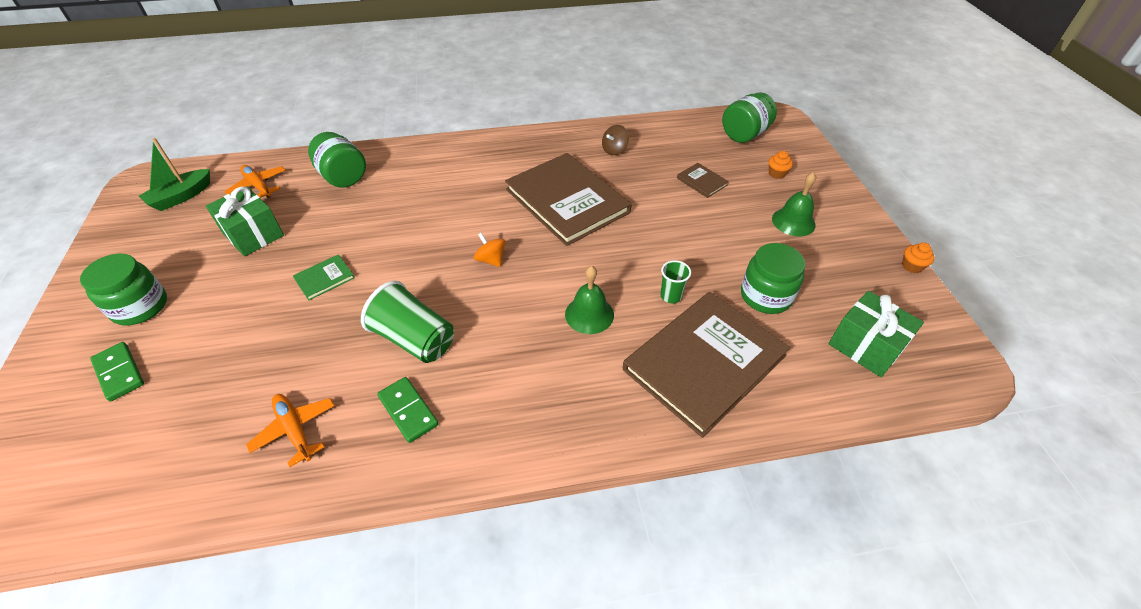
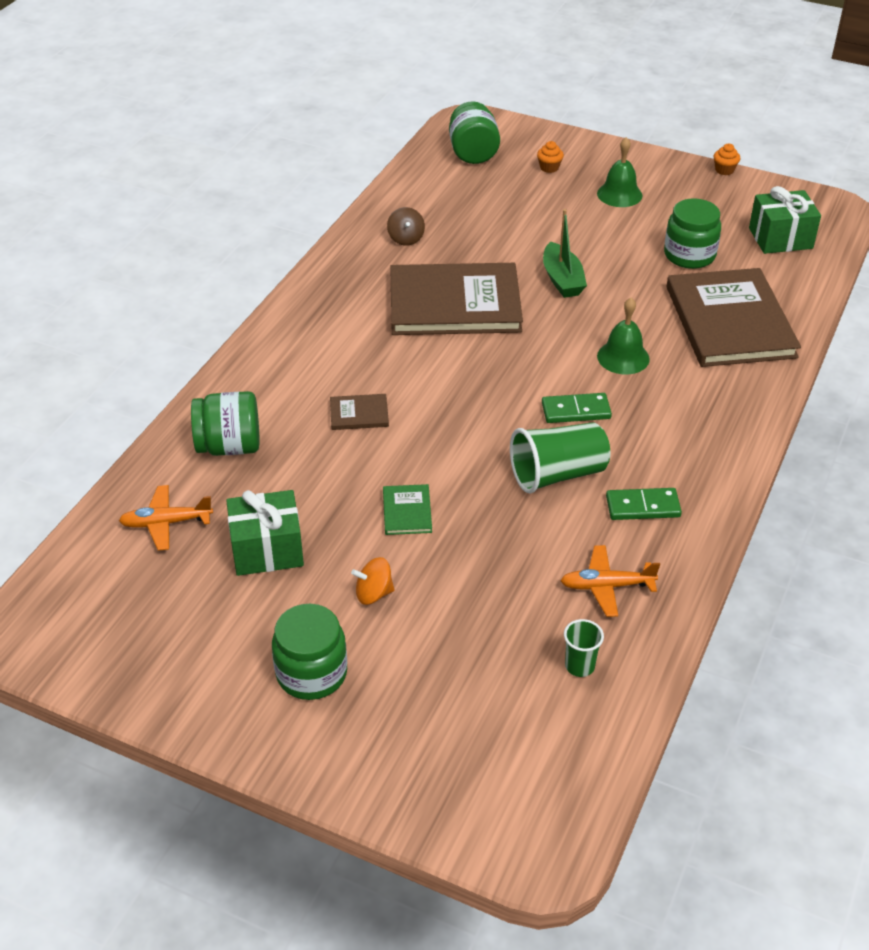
camera: 55 degrees left, 5 degrees down
(119, 373) = (413, 706): green domino -> green domino (576, 411)
(181, 197) = (109, 600): green boat -> green boat (562, 280)
(491, 260) = (493, 387): orange spinning top -> orange spinning top (373, 593)
(671, 296) = (643, 303): green cup -> green cup (579, 666)
(702, 181) = (514, 212): brown book -> brown book (359, 414)

